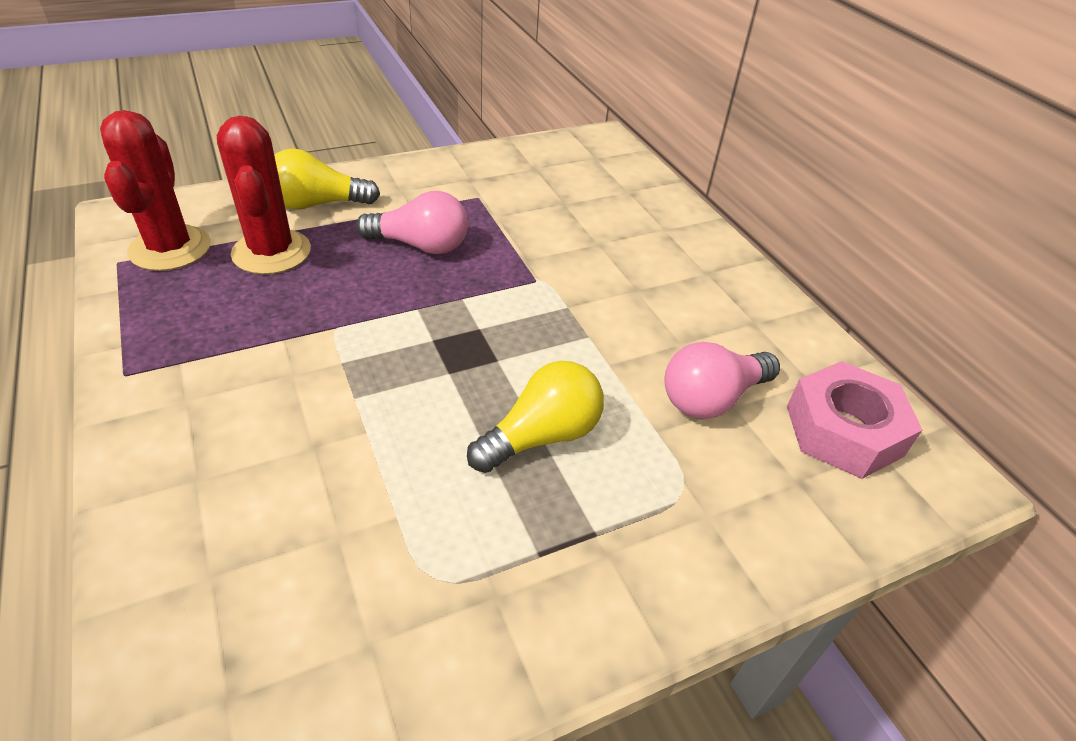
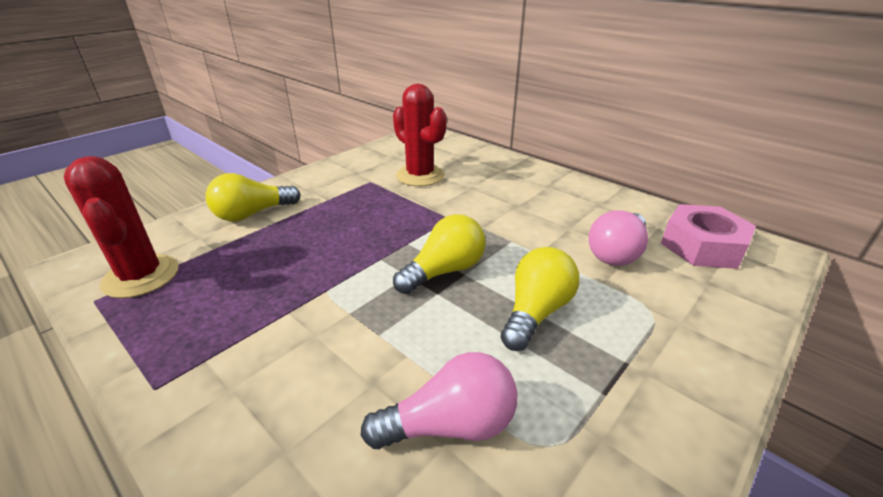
camera: 20 degrees left, 10 degrees down
(271, 252) = (236, 254): red cactus -> red cactus (420, 176)
(420, 245) = (352, 219): pink light bulb -> pink light bulb (450, 425)
(477, 348) = (444, 271): none -> yellow light bulb

